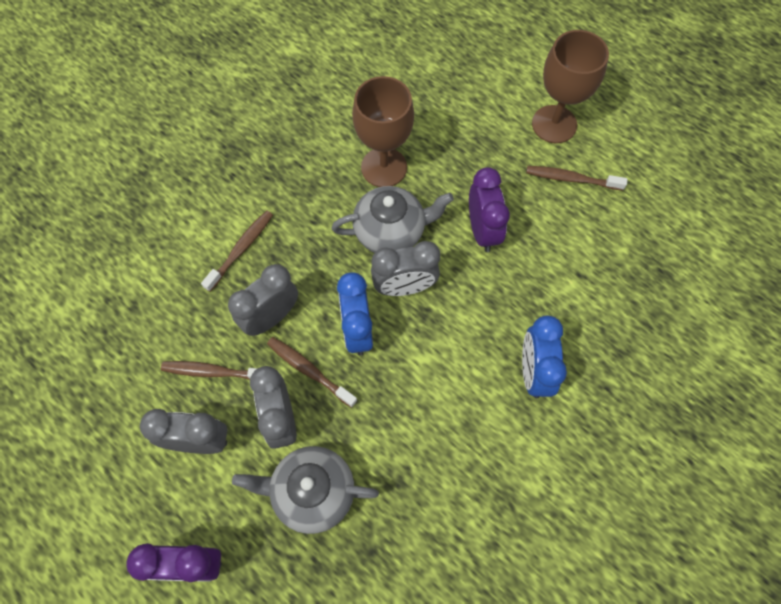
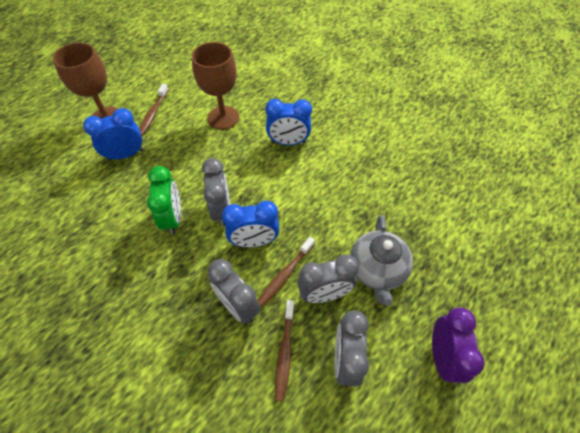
camera: 90 degrees left, 10 degrees down
(241, 249) = (168, 336): brown toothbrush -> none
(384, 167) = (113, 222): brown goblet -> brown goblet (223, 117)
(391, 231) = (173, 218): grey teapot -> green clock
(482, 230) = (183, 162): purple clock -> none
(490, 160) = (126, 155): none -> blue clock

